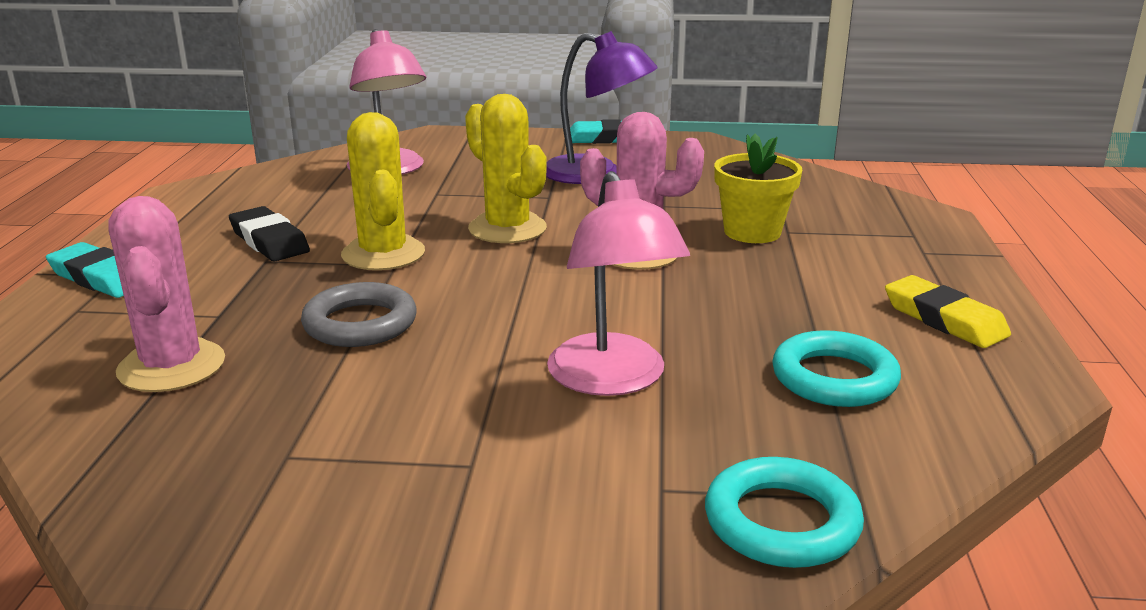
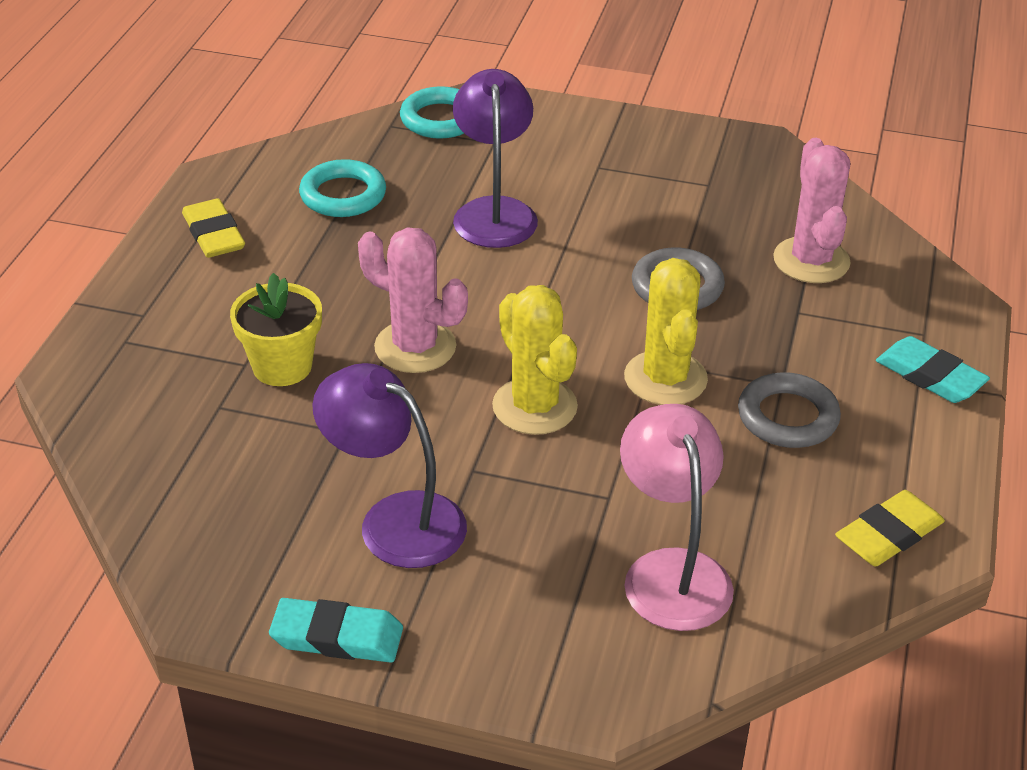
camera: 170 degrees left, 15 degrees up
(215, 193) = (889, 534): none -> yellow eraser
(269, 241) = (787, 417): black eraser -> grey ring
(613, 380) = (494, 212): pink lamp -> purple lamp

